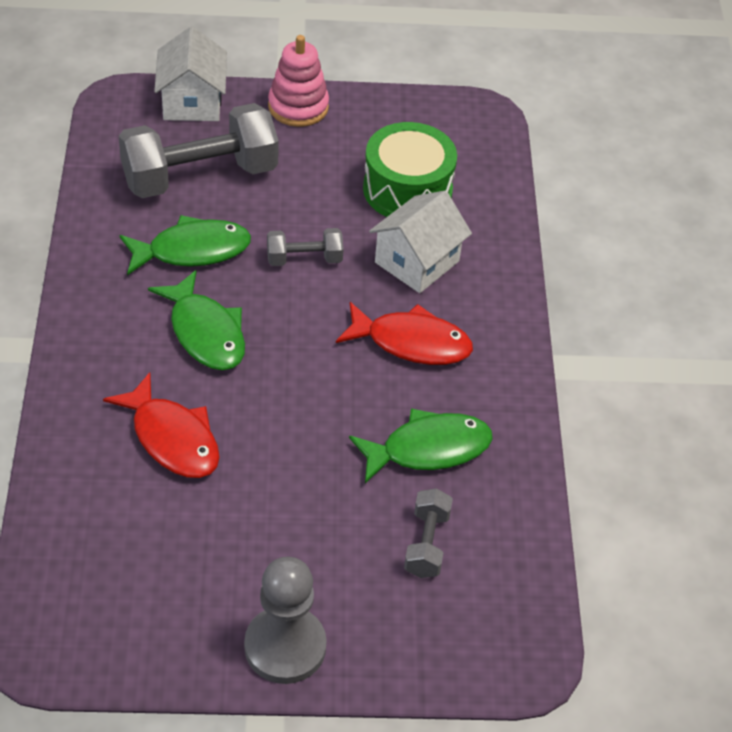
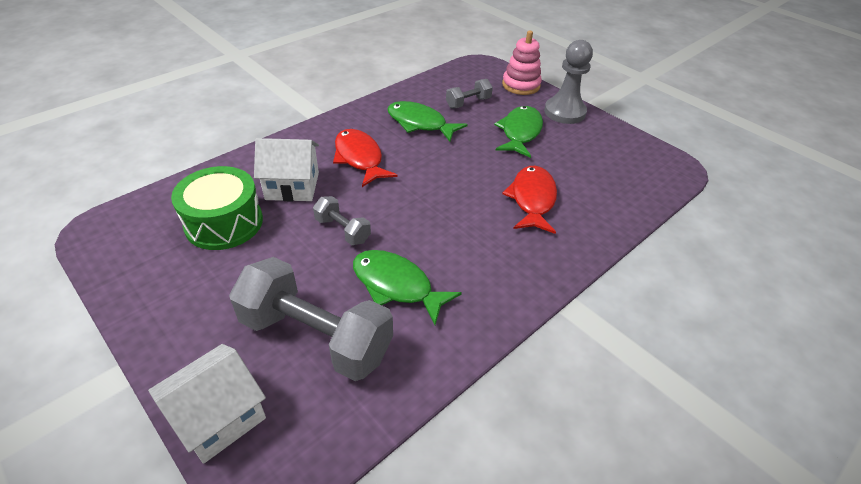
camera: 130 degrees left, 5 degrees down
(205, 332) = (453, 233): green fish -> green fish (520, 132)
(298, 107) = (167, 336): pink stacking toy -> pink stacking toy (521, 85)

